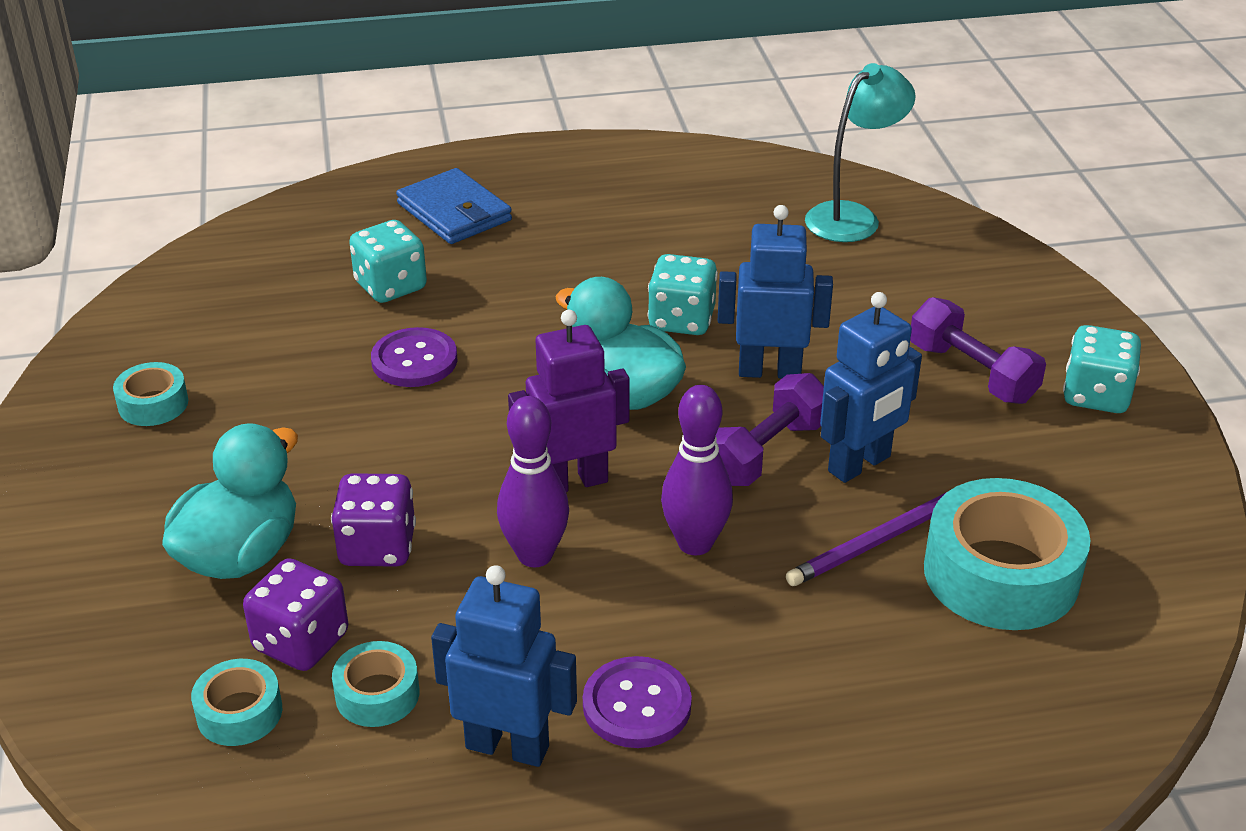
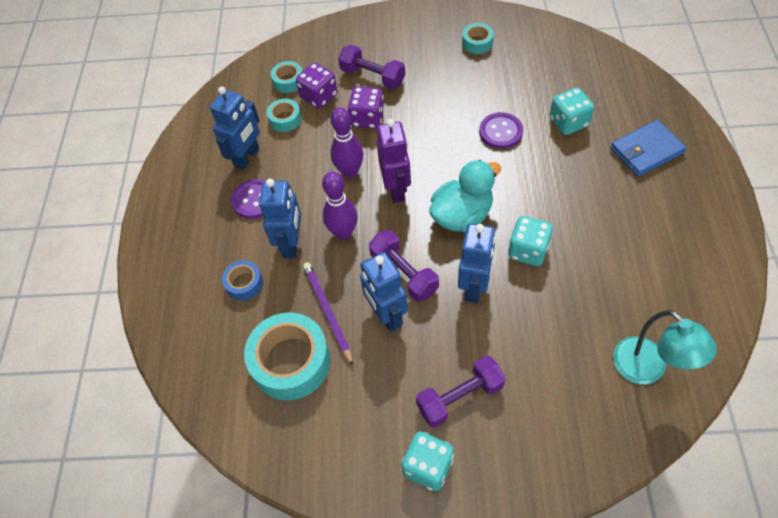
camera: 105 degrees right, 20 degrees up
(240, 555) = (372, 76): turquoise duck -> purple dumbbell
(742, 618) = (291, 244): none -> blue robot
(860, 677) = (244, 283): none -> blue tape

